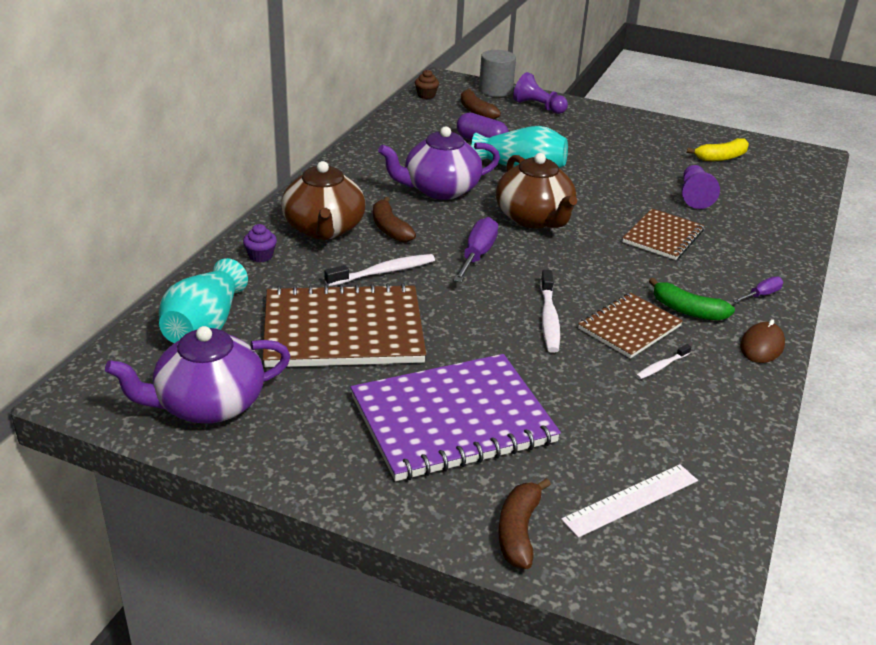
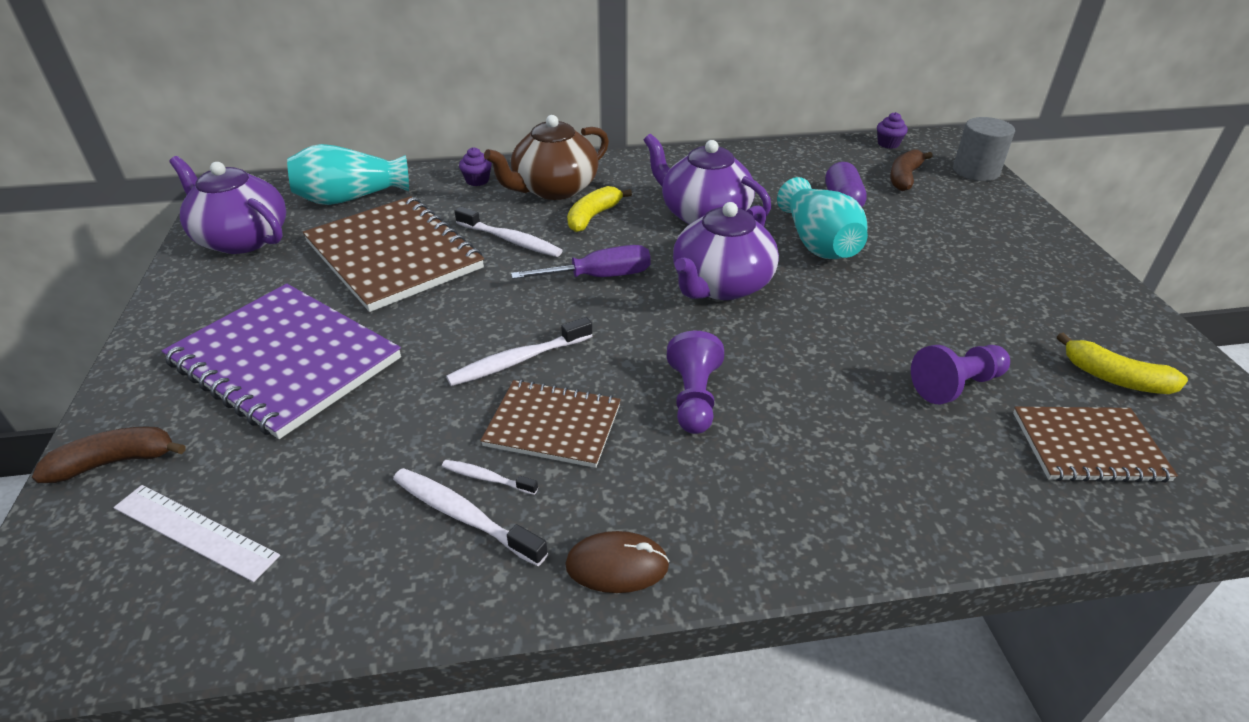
camera: 60 degrees right, 5 degrees up
(389, 228) = (593, 216): brown banana -> yellow banana
(426, 95) = (888, 144): brown cupcake -> purple cupcake
(534, 218) = (721, 285): brown teapot -> purple teapot
(538, 107) = (987, 205): purple pawn -> purple pawn (693, 398)
(663, 236) = (805, 389): brown notebook -> brown notebook (1088, 446)
(687, 310) = (640, 464): green banana -> none
(689, 384) = (463, 516): none -> white toothbrush
(761, 295) = (758, 529): purple screwdriver -> none

